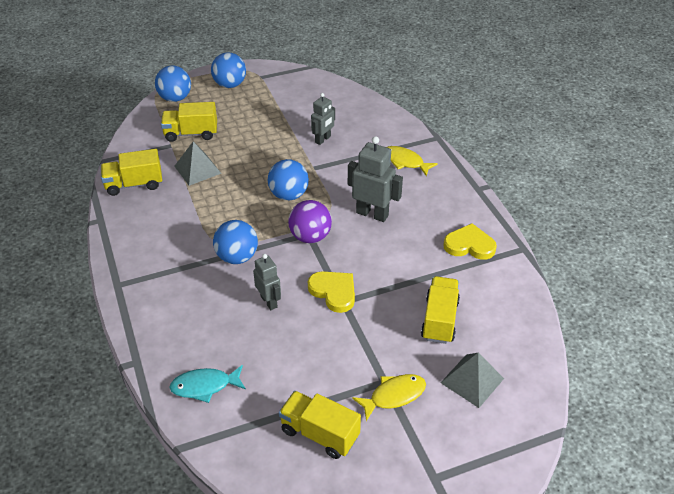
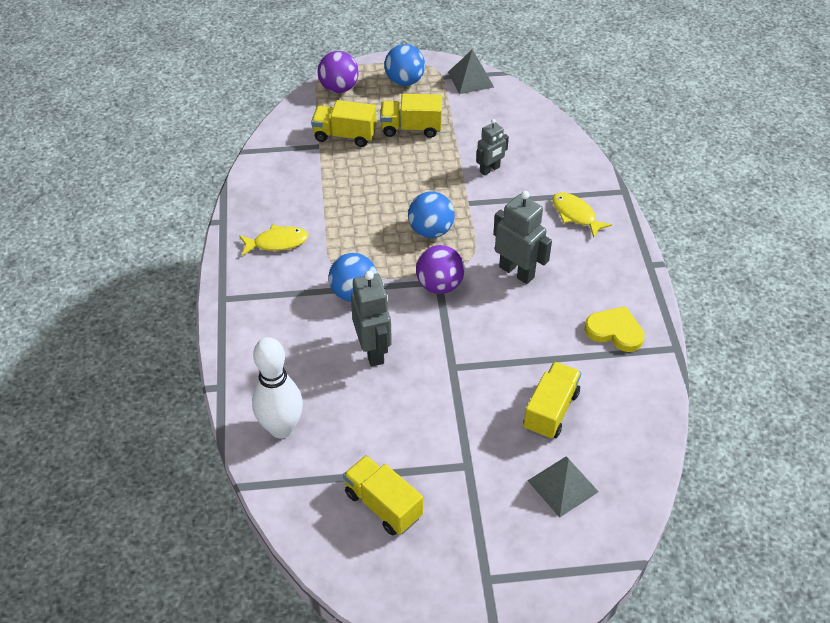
camera: 15 degrees right, 5 degrees up
(134, 184) = (268, 186): yellow truck -> yellow truck (411, 128)
(175, 98) = (339, 88): blue ball -> purple ball
(197, 169) = (340, 181): grey pyramid -> grey pyramid (470, 79)
(204, 386) = (281, 428): turquoise fish -> white bowling pin
(269, 301) = (373, 351): grey robot -> grey robot, size x1.58
(334, 292) = (445, 354): yellow heart -> none
(394, 395) = (473, 483): yellow fish -> yellow fish (277, 242)

